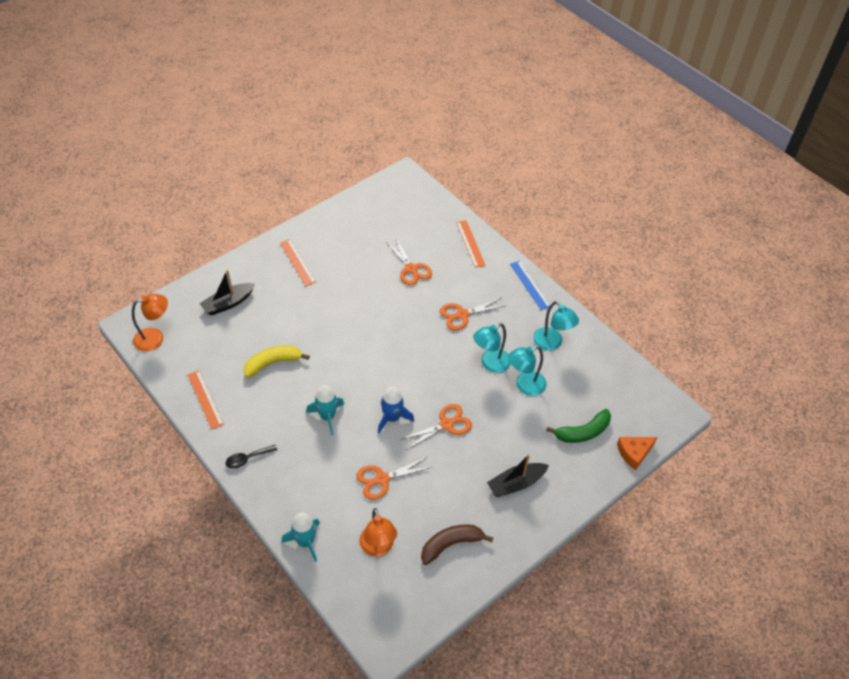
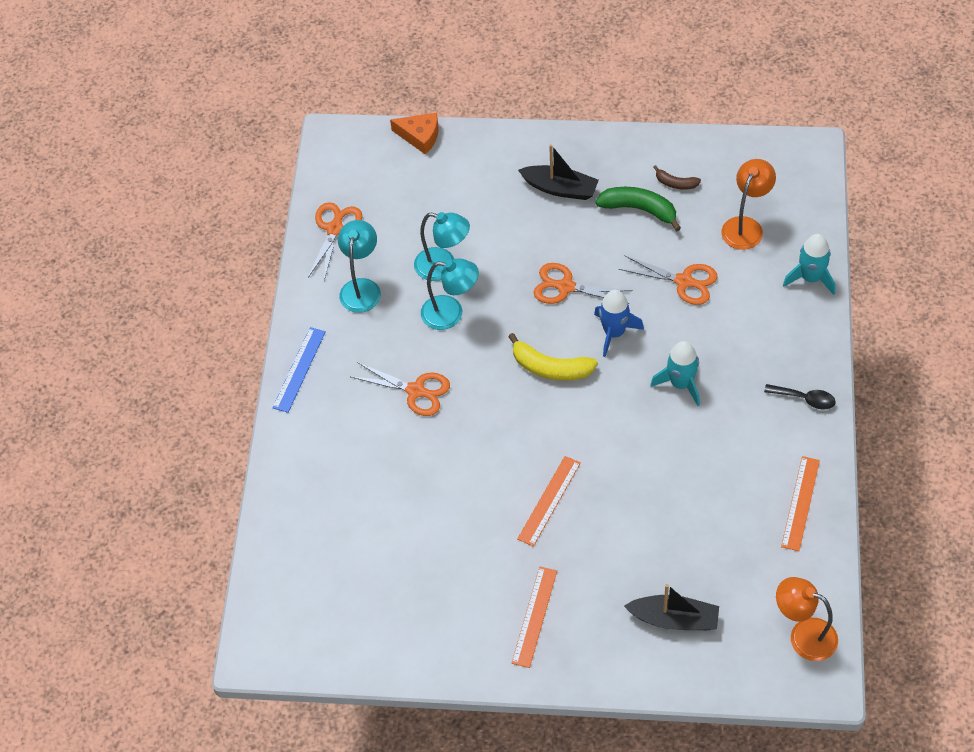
camera: 130 degrees left, 5 degrees up
(273, 363) = (686, 492): yellow banana -> yellow banana (550, 368)
(411, 269) = (407, 495): orange scissors -> orange scissors (335, 229)
(451, 544) = (675, 183): brown banana -> brown banana, size x0.56
(470, 243) = (298, 476): orange ruler -> orange ruler (549, 500)
(583, 432) = (443, 185): green banana -> green banana (639, 209)

